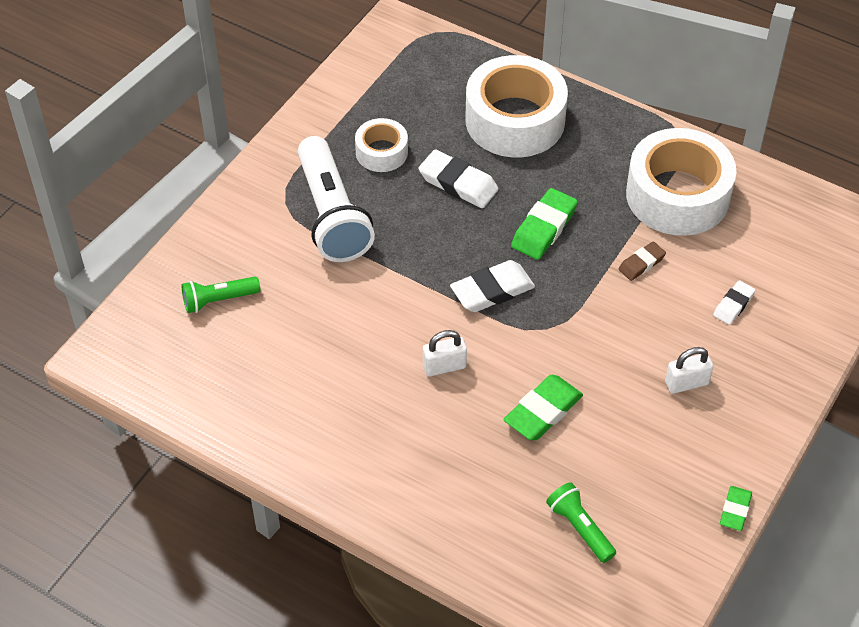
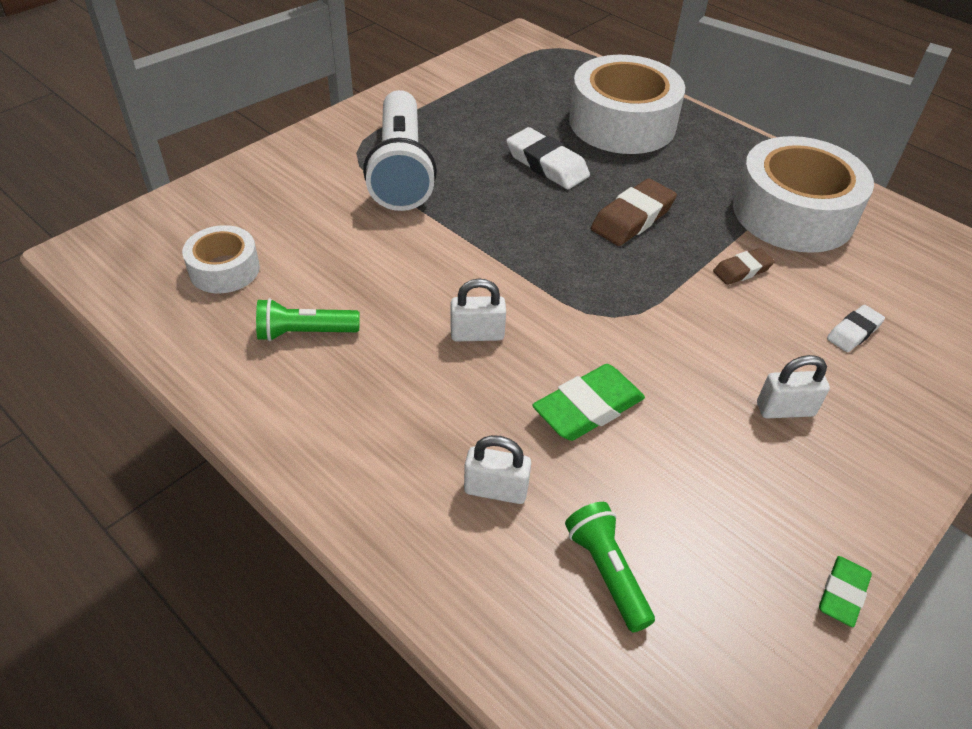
camera: 10 degrees right, 5 degrees down
(218, 300) = (244, 224): green flashlight -> green flashlight (305, 333)
(381, 152) = (474, 127): white tape -> white tape (224, 269)
(492, 290) = (557, 267): white eraser -> none
(492, 487) = (496, 490): none -> white padlock
(544, 228) = (632, 218): green eraser -> brown eraser

